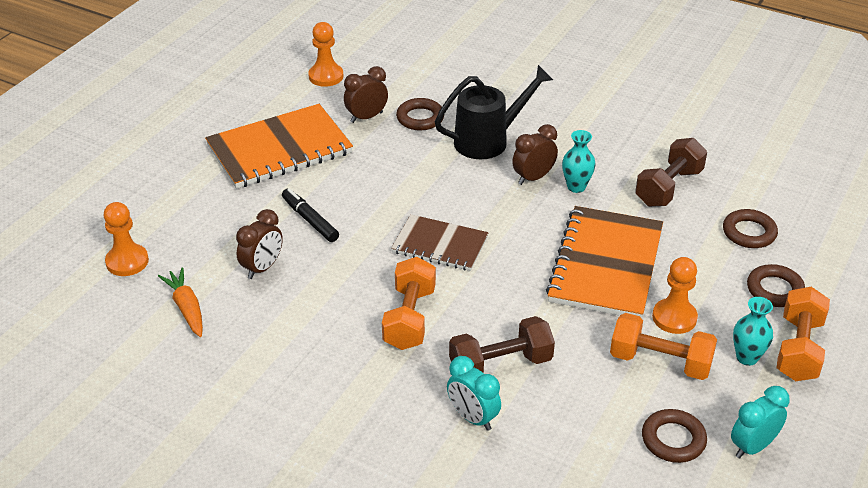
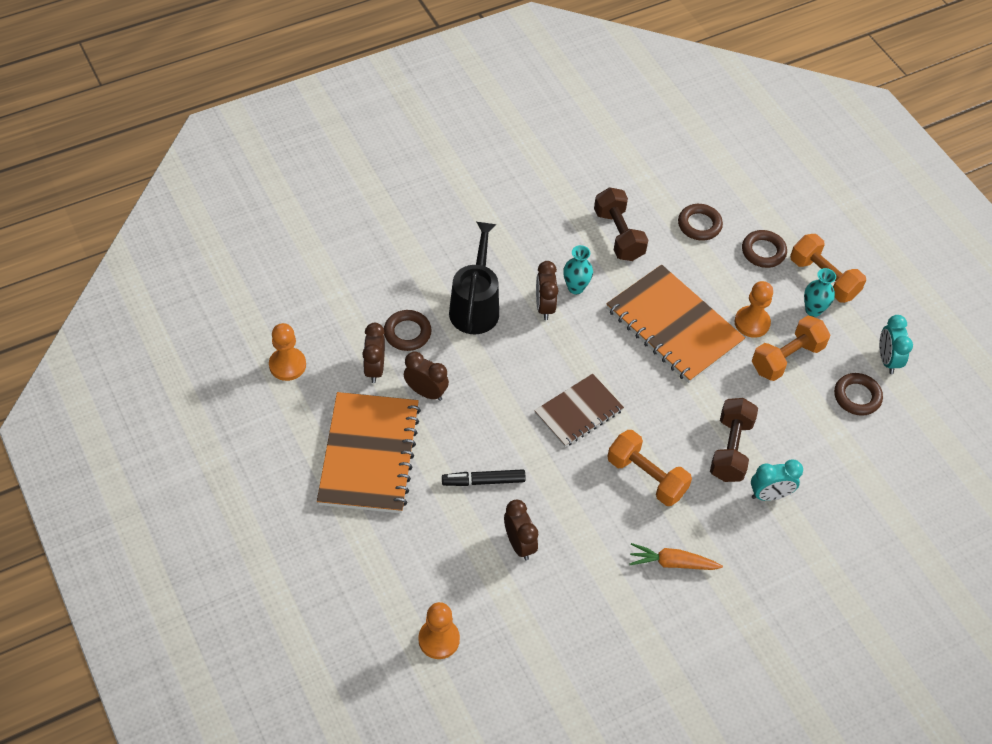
camera: 60 degrees left, 15 degrees up
(186, 308) = (530, 621): orange carrot -> orange carrot (672, 563)
(370, 152) = (426, 392): none -> brown clock

